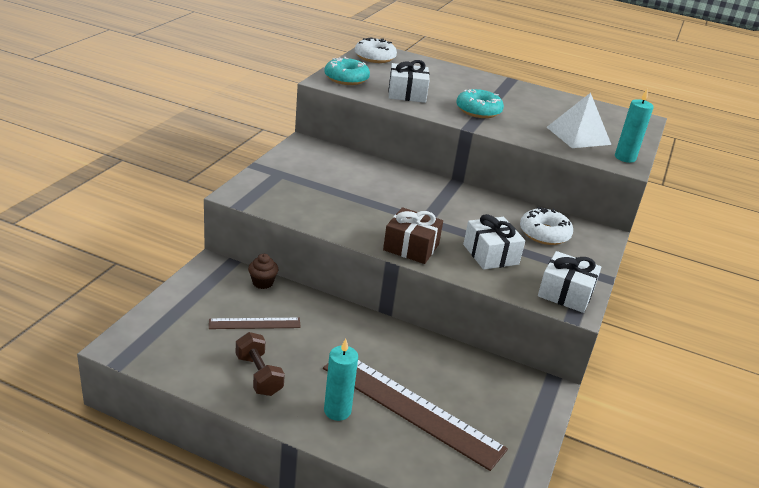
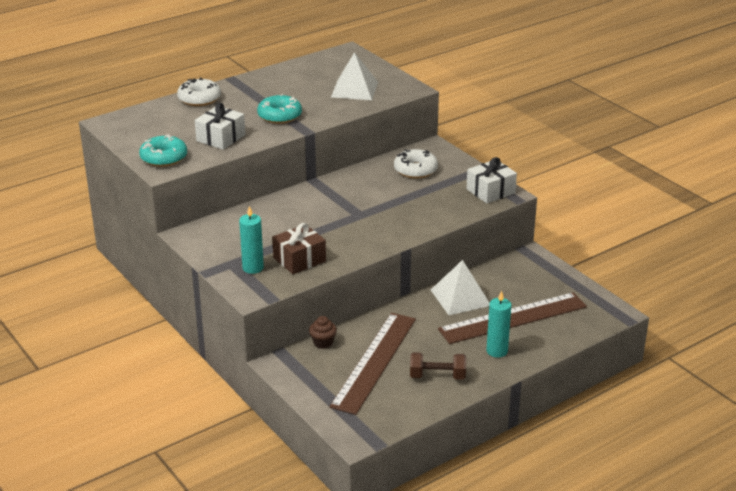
camera: 55 degrees left, 0 degrees up
(254, 323) = (374, 361): brown ruler -> brown ruler, size x2.03
(375, 57) = (127, 128): white donut -> white donut (199, 99)
(411, 247) = (392, 234): brown gift -> brown gift (299, 259)
(414, 354) = (460, 297): none -> white pyramid
(490, 254) = (425, 203): white gift -> none
(625, 158) = (401, 85): turquoise candle -> turquoise candle (253, 268)

